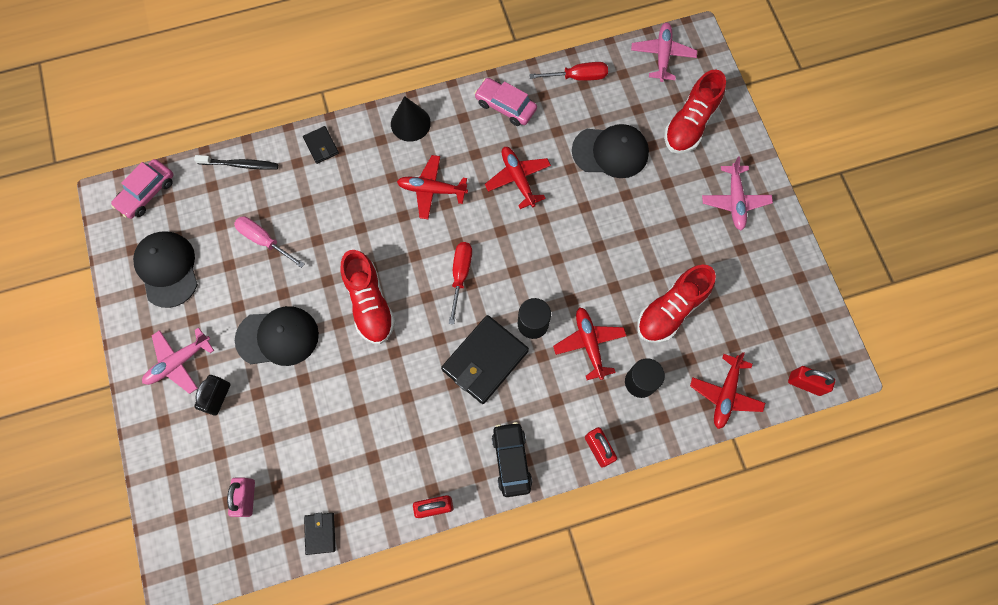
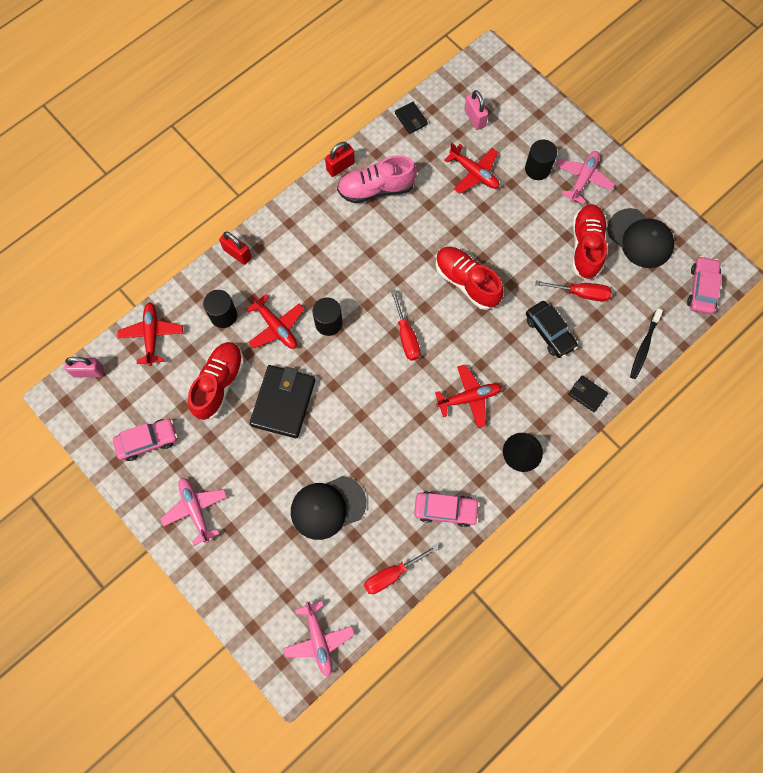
camera: 155 degrees right, 0 degrees up
(218, 397) = (537, 169): black padlock -> black cylinder
(240, 164) = (644, 346): black toothbrush -> black toothbrush turned 45 degrees counterclockwise
(264, 241) = (580, 293): pink screwdriver -> red screwdriver
(277, 337) = (522, 227): black cap -> none
(408, 457) = (376, 189): none -> pink shoe
(485, 360) = (353, 279): black wallet -> black wallet (283, 402)
(511, 460) = (299, 219): black car -> black car (549, 332)
(518, 179) = (399, 442): red plane -> red plane (474, 173)
(690, 123) = (264, 572): red shoe -> red shoe (586, 246)
(762, 284) = (147, 441): none -> pink car
(805, 383) = (88, 371): red padlock -> pink padlock

